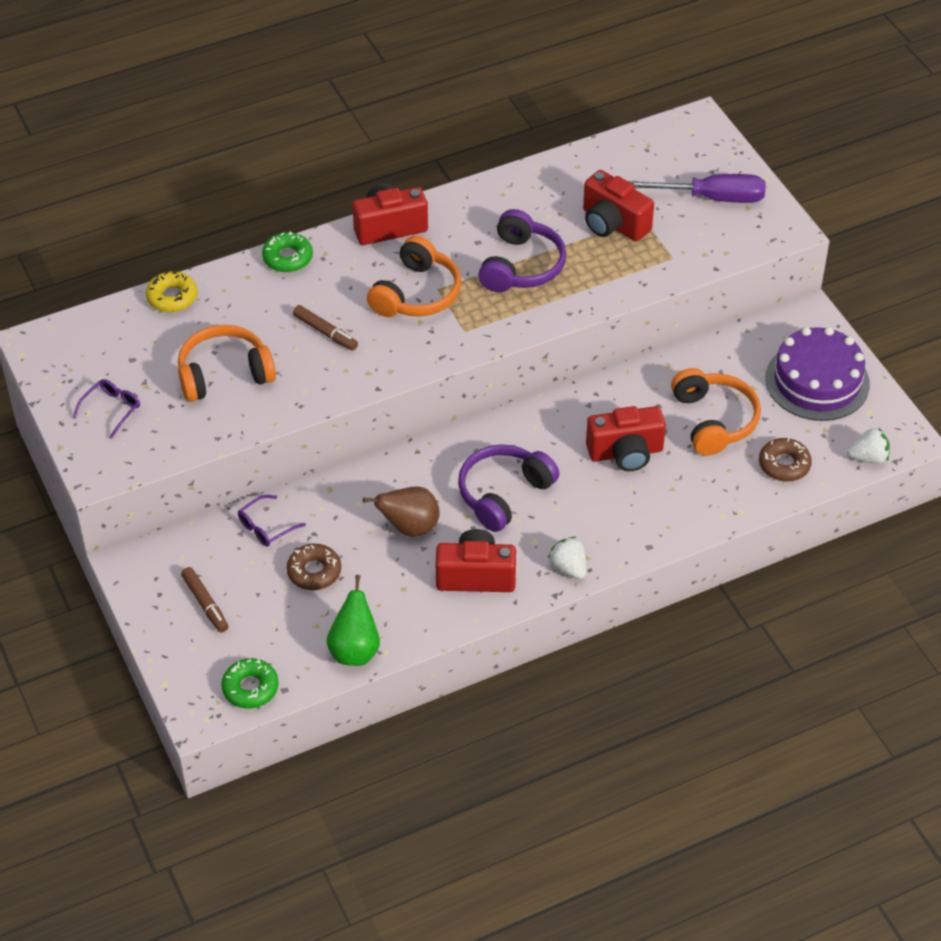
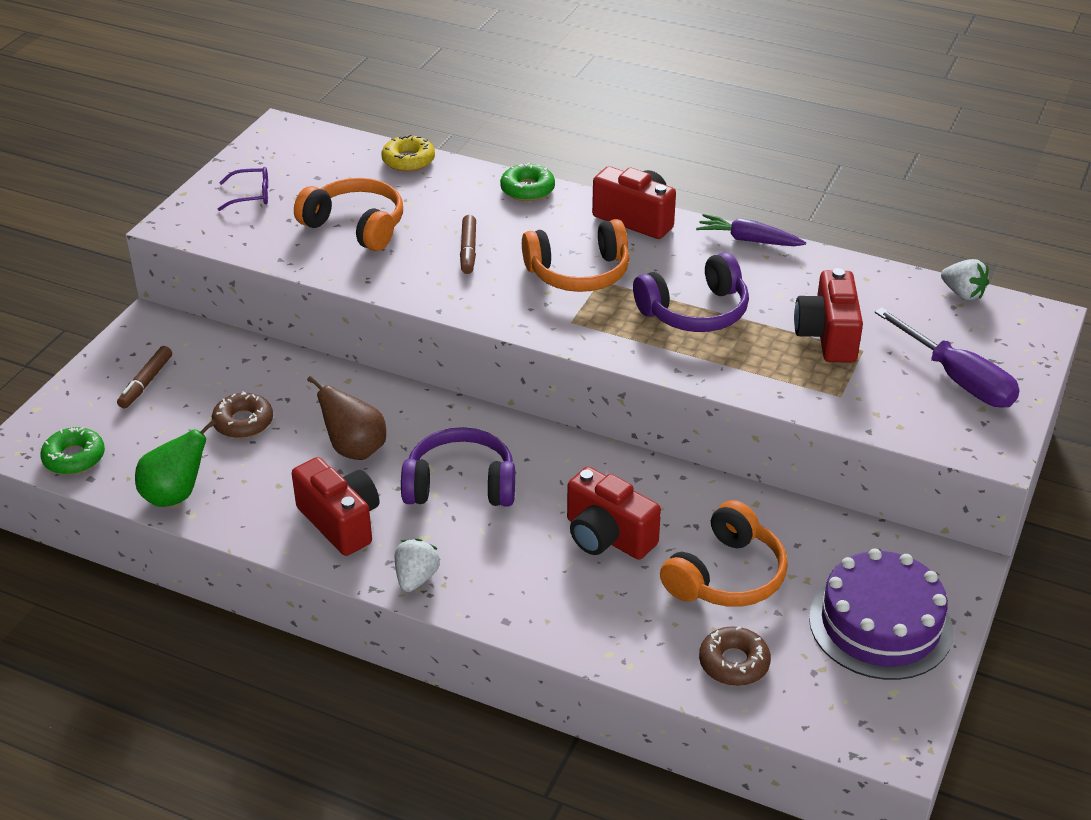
camera: 50 degrees right, 10 degrees down
(266, 527) = (266, 369): purple glasses -> none
(476, 190) = (748, 240): none -> purple carrot
(868, 458) = (828, 727): white strawberry -> white strawberry (962, 293)

